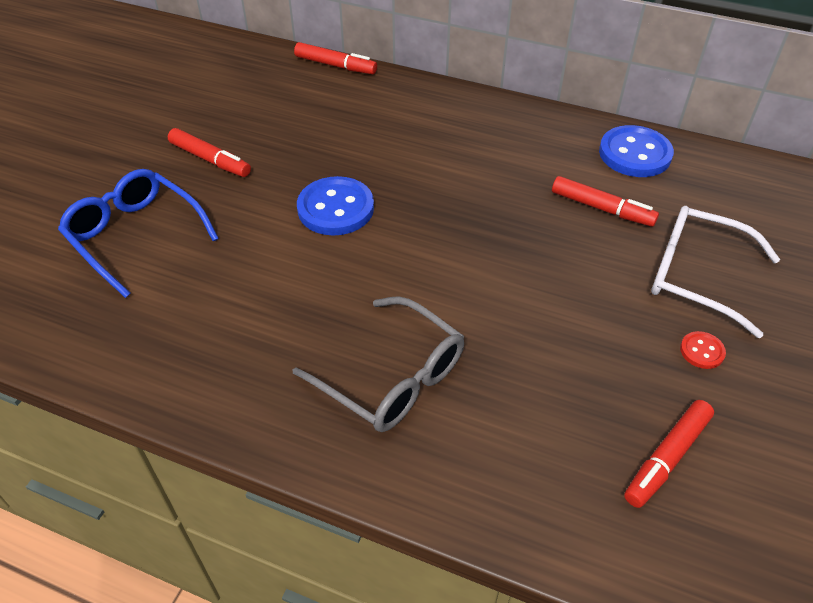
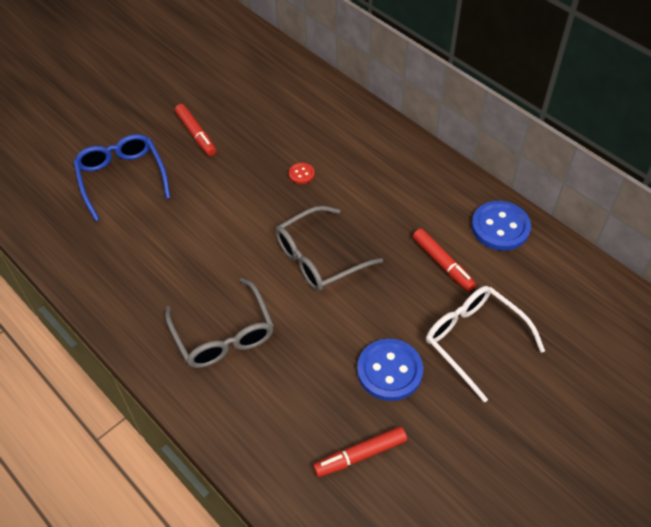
camera: 25 degrees right, 5 degrees up
(335, 65) = (324, 79): red marker -> none
(335, 208) = (257, 200): blue button -> blue button (389, 371)
(455, 248) = (318, 258): none -> grey glasses
(702, 351) = (436, 395): red button -> red button (301, 174)

